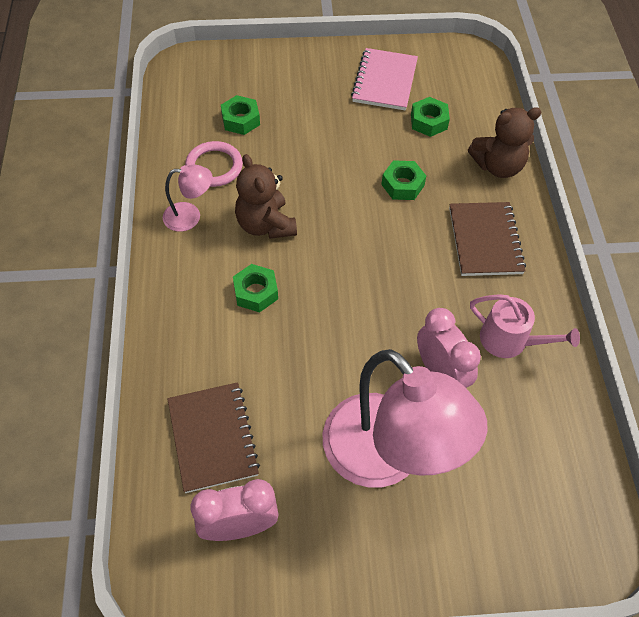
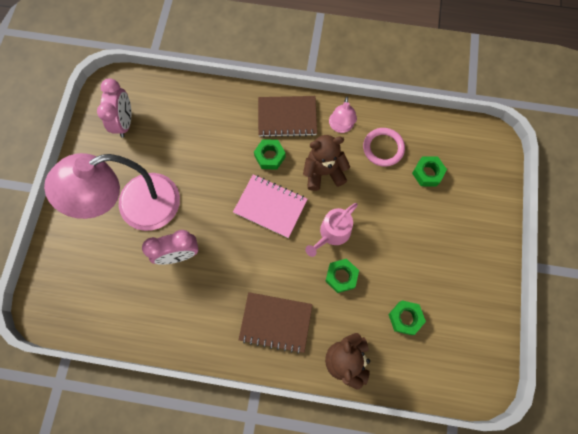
camera: 105 degrees right, 15 degrees up
(213, 438) = (178, 117): brown notebook -> brown notebook (287, 117)
(384, 81) = (458, 295): pink notebook -> pink notebook (270, 206)
(509, 340) = (189, 309): pink watering can -> pink watering can (332, 233)

